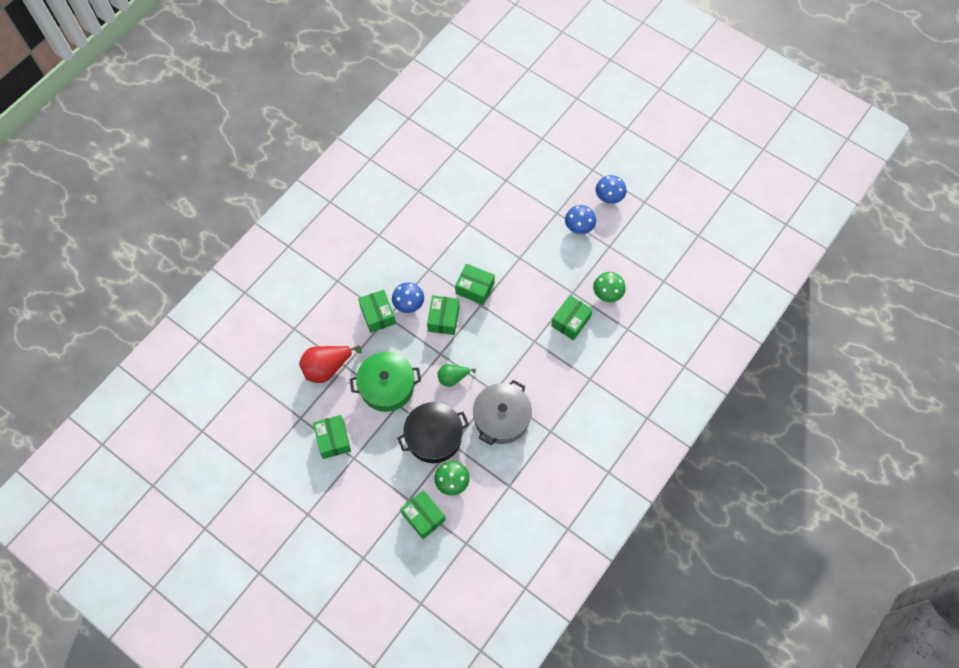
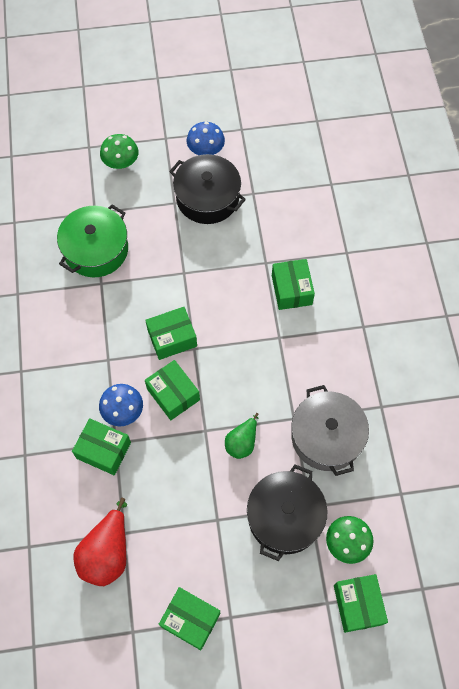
camera: 45 degrees left, 0 degrees up
(387, 386) = (188, 512): green pot -> green pot (96, 250)
(423, 517) = (358, 605): green box -> green box turned 75 degrees clockwise
(579, 226) = (207, 198): blue mushroom -> black pot
(607, 293) = (296, 236): green mushroom -> green mushroom (121, 161)

